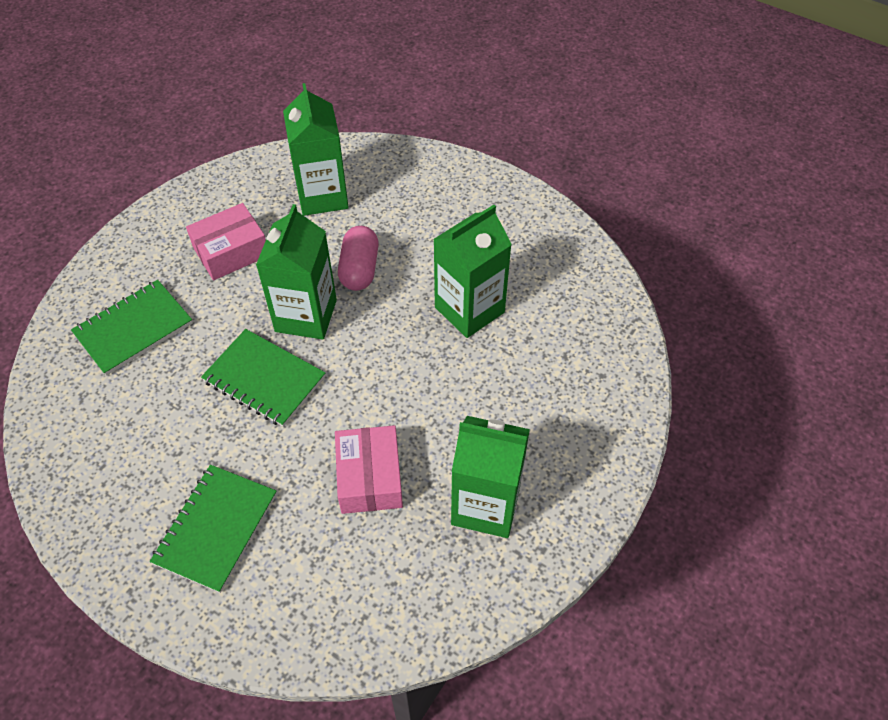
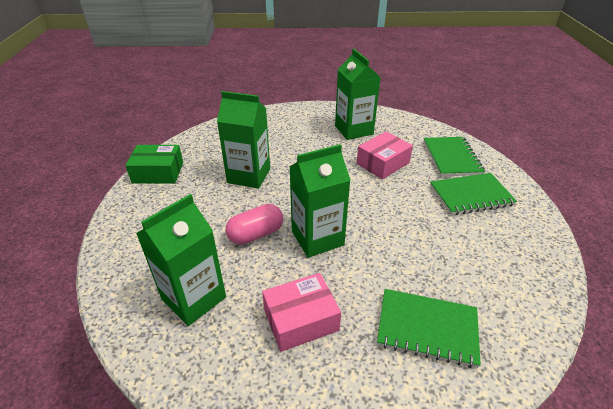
camera: 125 degrees left, 15 degrees down
(231, 251) = (301, 320): pink box -> pink box turned 45 degrees counterclockwise
(264, 379) = (379, 229): green notebook -> green notebook (451, 158)
(547, 229) = (158, 172): none -> green box

